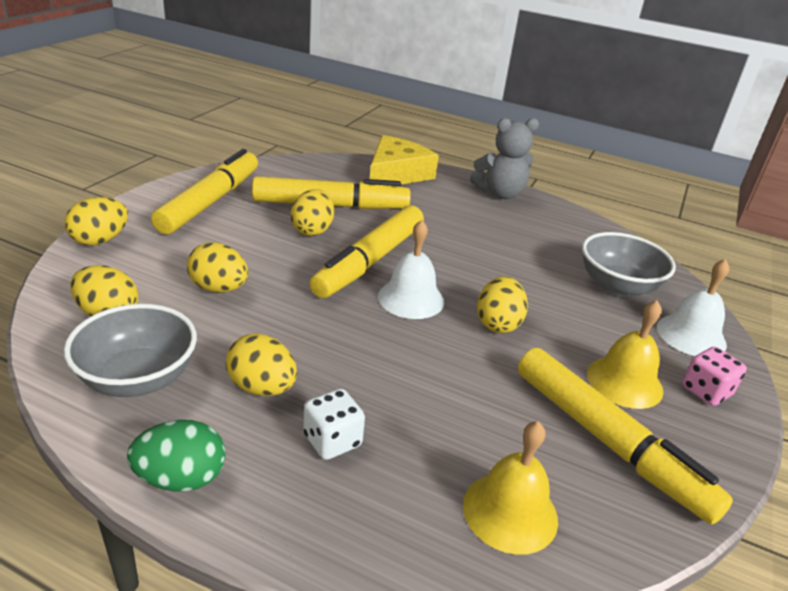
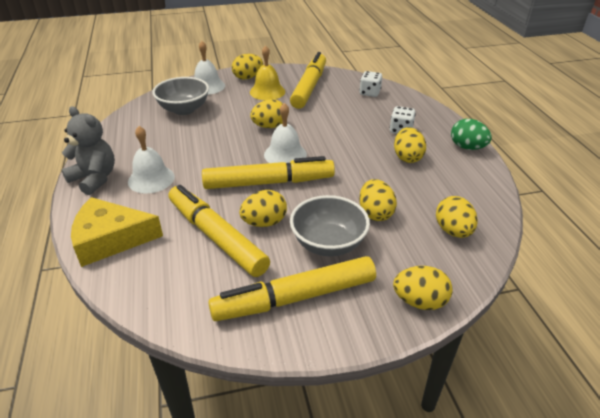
camera: 125 degrees left, 5 degrees up
(138, 378) = (459, 188): grey bowl -> grey bowl (328, 243)
(465, 213) = (151, 179): none -> white bell
(510, 511) = (369, 93): yellow bell -> white dice
(706, 391) = (248, 77): pink dice -> yellow egg

